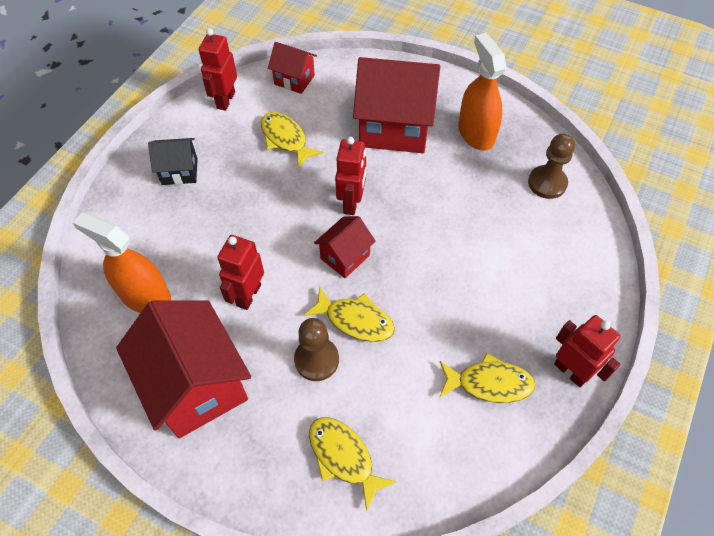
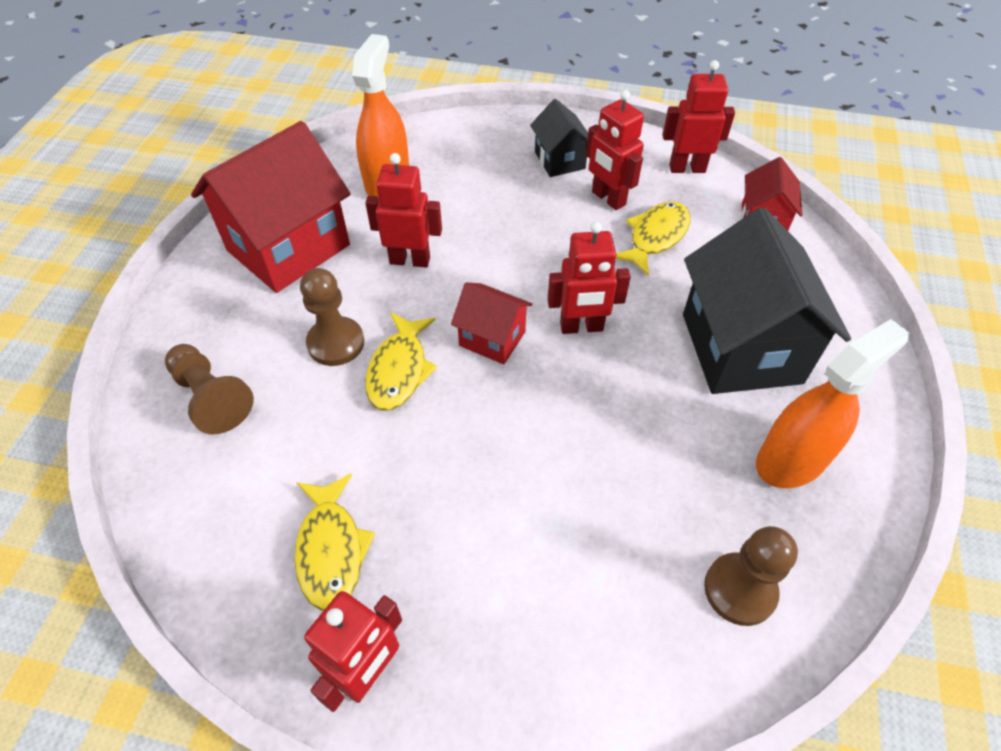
camera: 75 degrees right, 5 degrees down
(236, 154) = (608, 198): none -> red robot
(344, 457) = (211, 398): yellow fish -> brown pawn
(394, 128) = (741, 348): red house -> black house

